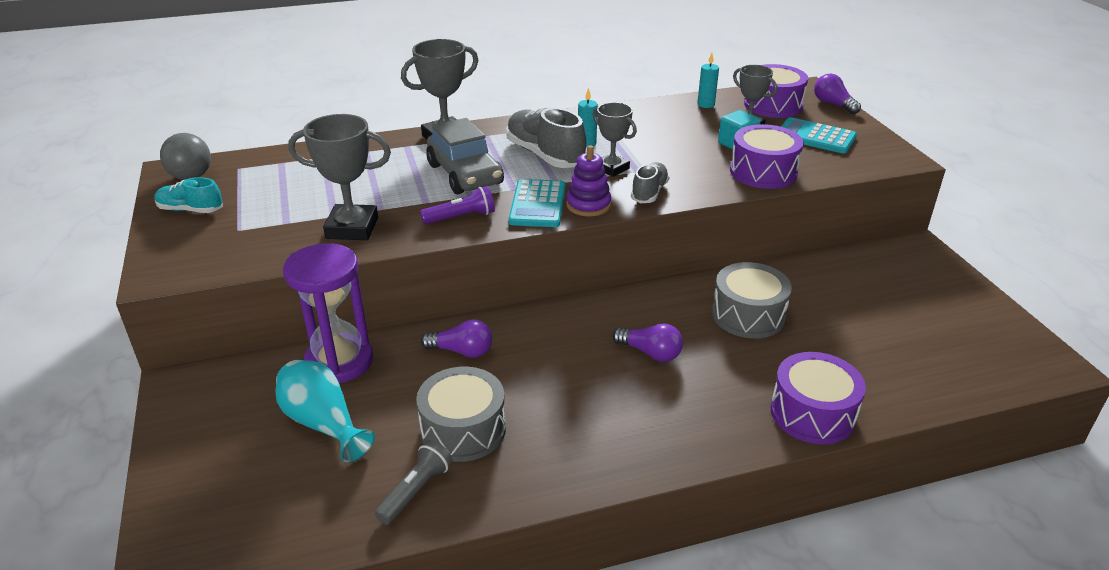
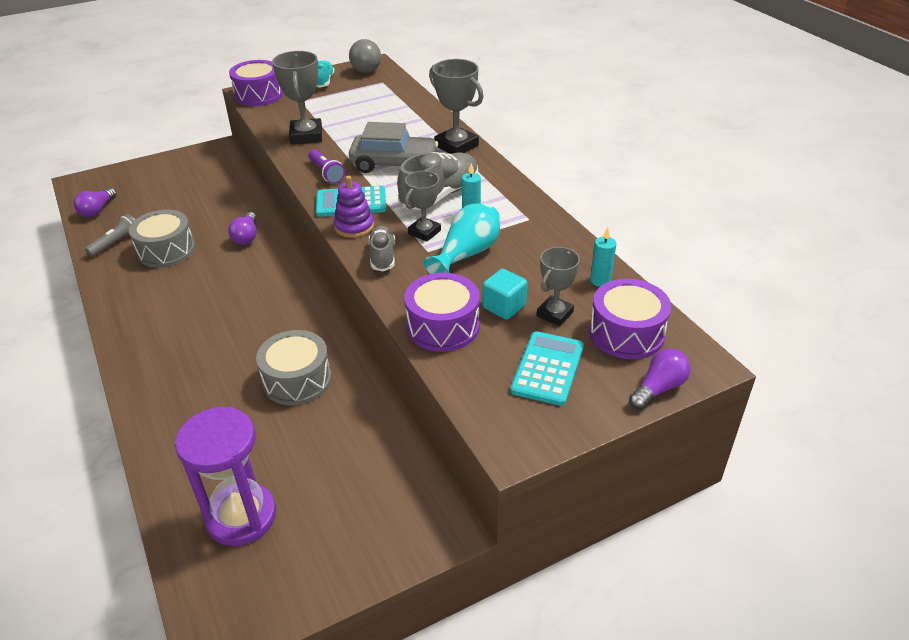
camera: 80 degrees right, 5 degrees up
(323, 423) = (179, 200): turquoise vase -> turquoise vase (467, 254)
(339, 361) = (237, 193): purple hourglass -> purple hourglass (241, 516)
(416, 490) = (116, 243): grey flashlight -> grey flashlight turned 75 degrees counterclockwise
(465, 174) = (394, 164): grey car -> grey car turned 135 degrees counterclockwise
(649, 192) = (382, 256): grey shoe -> grey shoe turned 105 degrees counterclockwise
(650, 353) = (243, 324): purple light bulb -> purple light bulb (97, 210)
(812, 413) = (160, 421): purple drum -> purple drum (258, 95)

